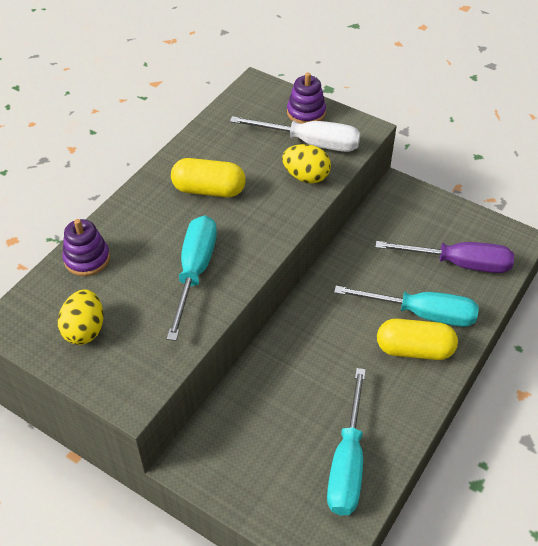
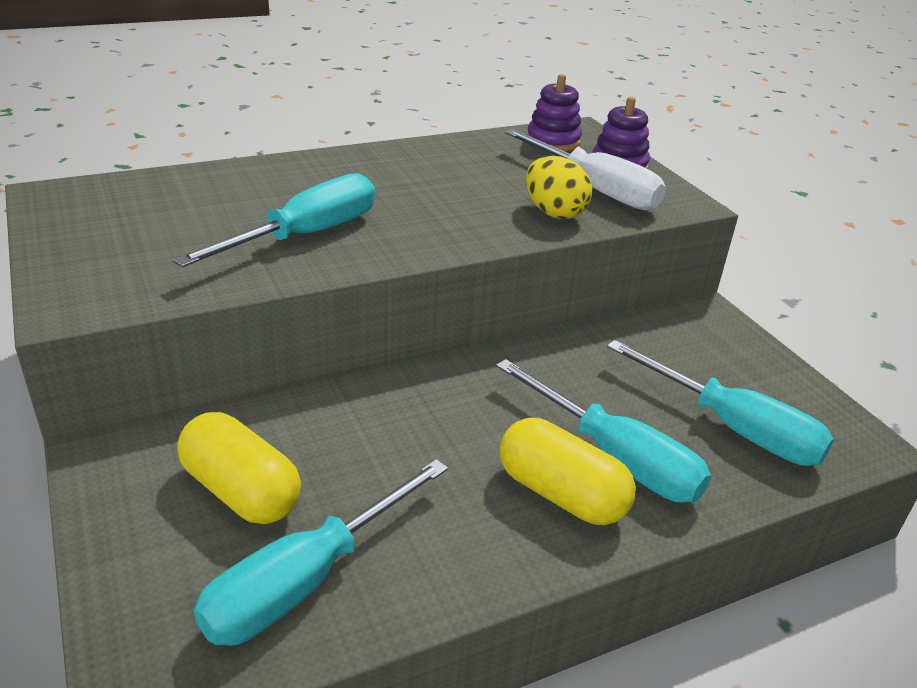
camera: 30 degrees right, 15 degrees down
(85, 330) = (115, 230): yellow egg -> none
(87, 259) = (205, 181): purple stacking toy -> purple stacking toy (553, 141)
(209, 190) = (416, 181): yellow capsule -> yellow capsule (241, 491)
(459, 263) = (733, 427): purple screwdriver -> turquoise screwdriver

